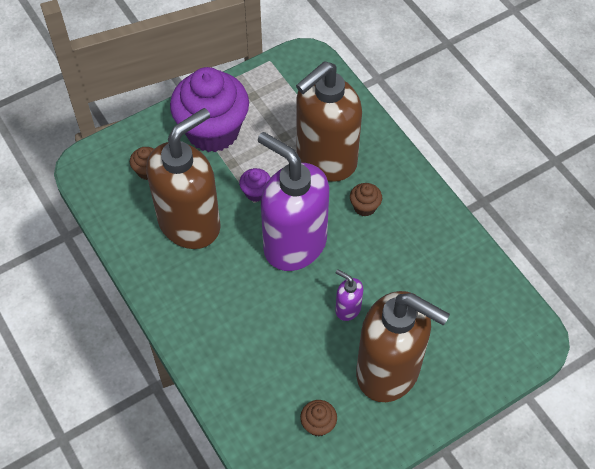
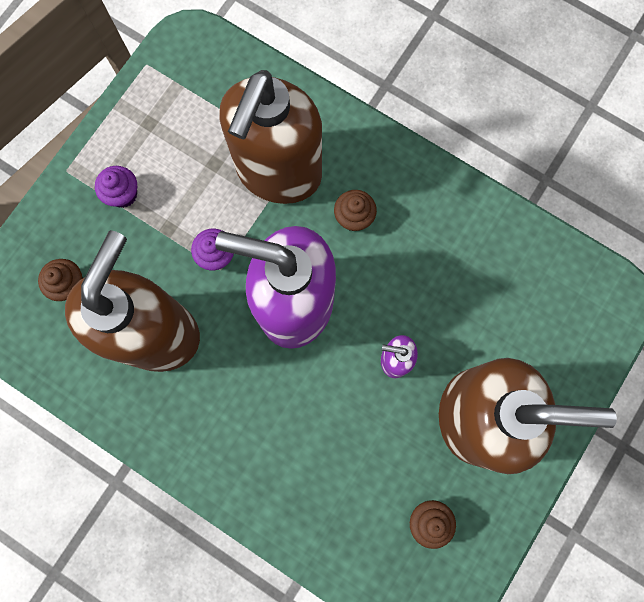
camera: 25 degrees left, 20 degrees up
(213, 131) = (123, 194): purple cupcake -> purple cupcake, size x0.40

